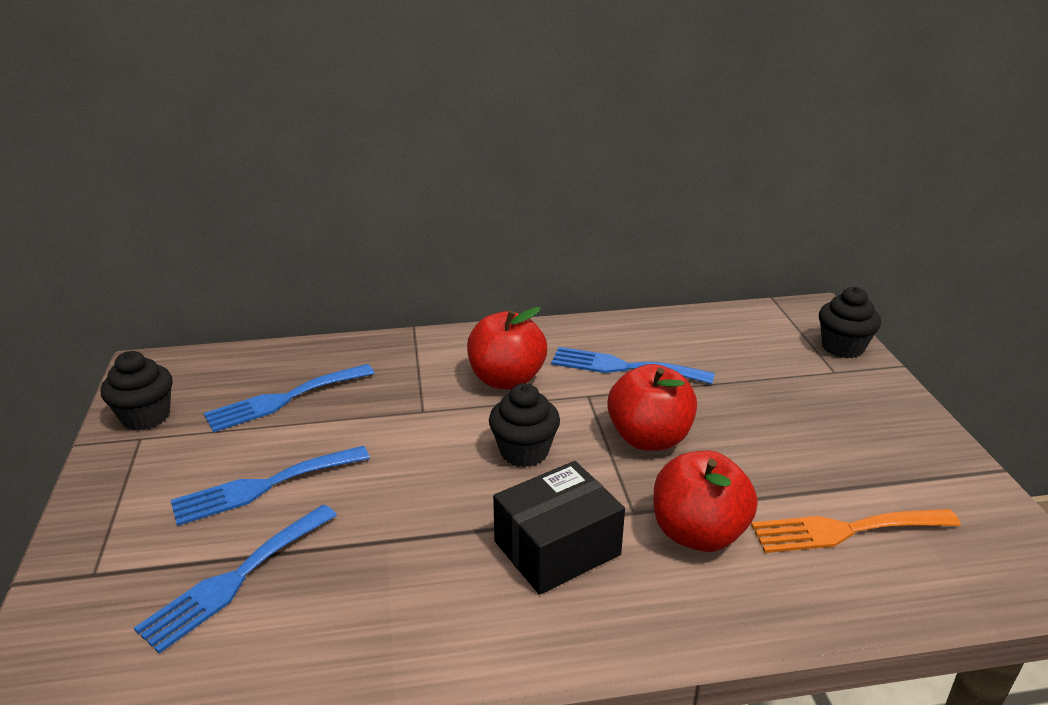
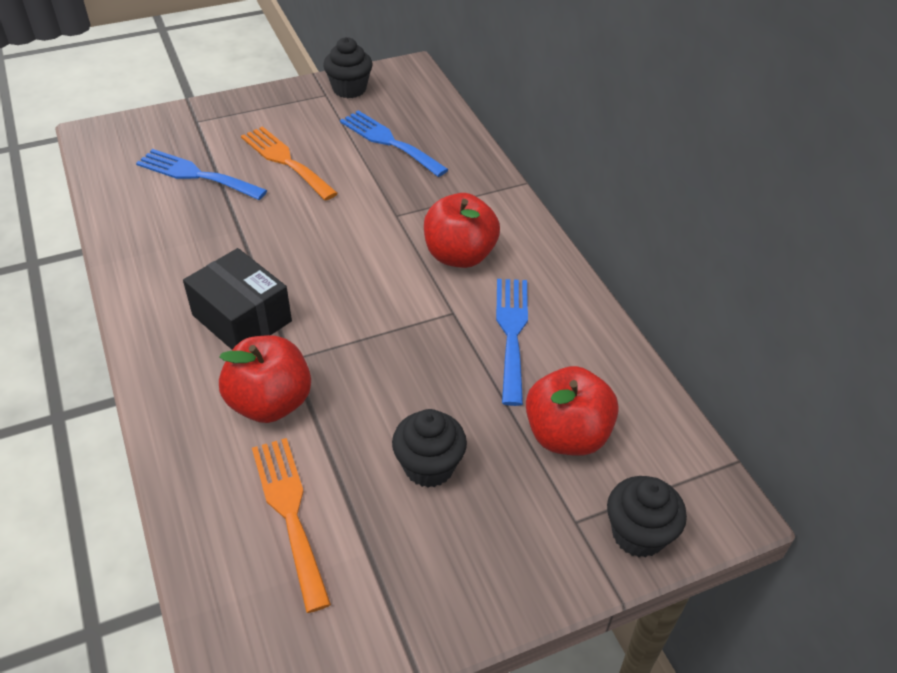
camera: 75 degrees right, 15 degrees up
(264, 486) = (285, 161): blue fork -> orange fork
(524, 452) = (356, 283): black cupcake -> black cupcake (429, 466)
(649, 438) = (396, 361): red apple -> red apple (566, 435)

